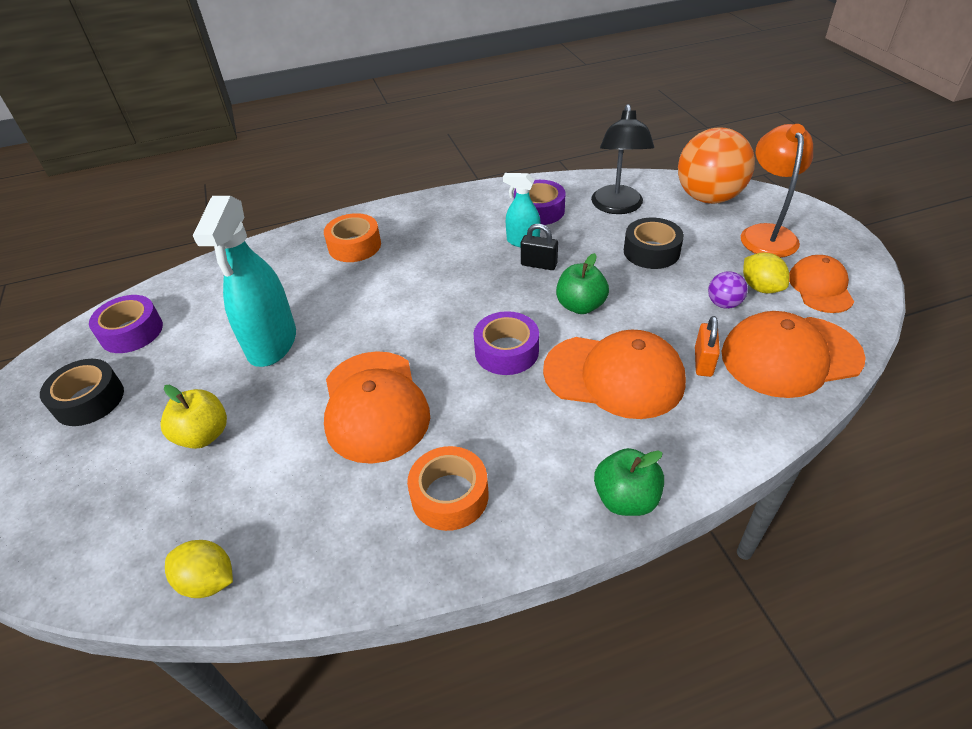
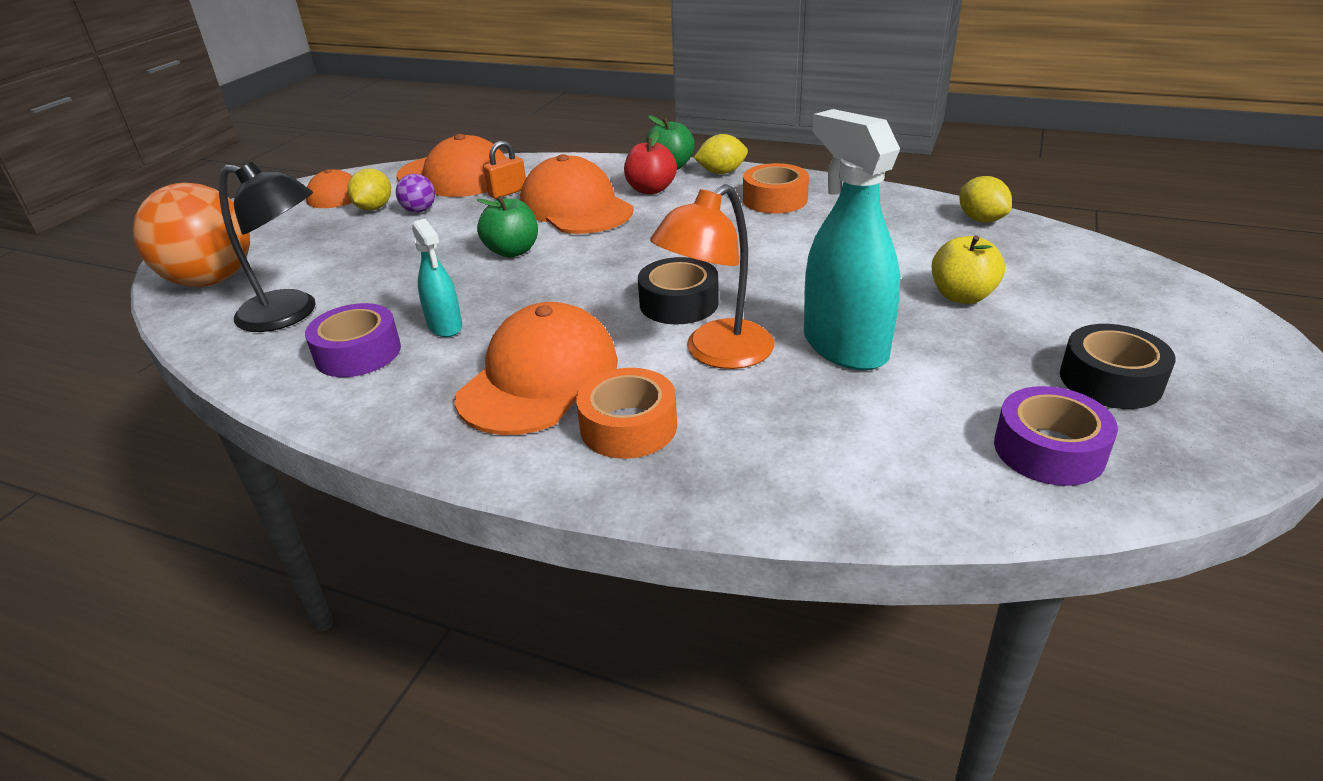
camera: 140 degrees left, 10 degrees down
(272, 343) = (844, 347): turquoise spray bottle -> turquoise spray bottle turned 75 degrees counterclockwise
(374, 406) = (780, 258): orange cap -> orange cap (539, 378)
(506, 351) = (624, 248): purple tape -> none
(539, 264) = (477, 297): black padlock -> none
(558, 521) = (721, 172): none -> yellow lemon
(588, 441) = (651, 190): none -> red apple
(617, 207) = (291, 314): black lamp -> black lamp turned 60 degrees clockwise
(651, 251) = (372, 262): black tape -> black tape (679, 303)
(766, 234) = (270, 233): orange lamp -> orange lamp (716, 353)

